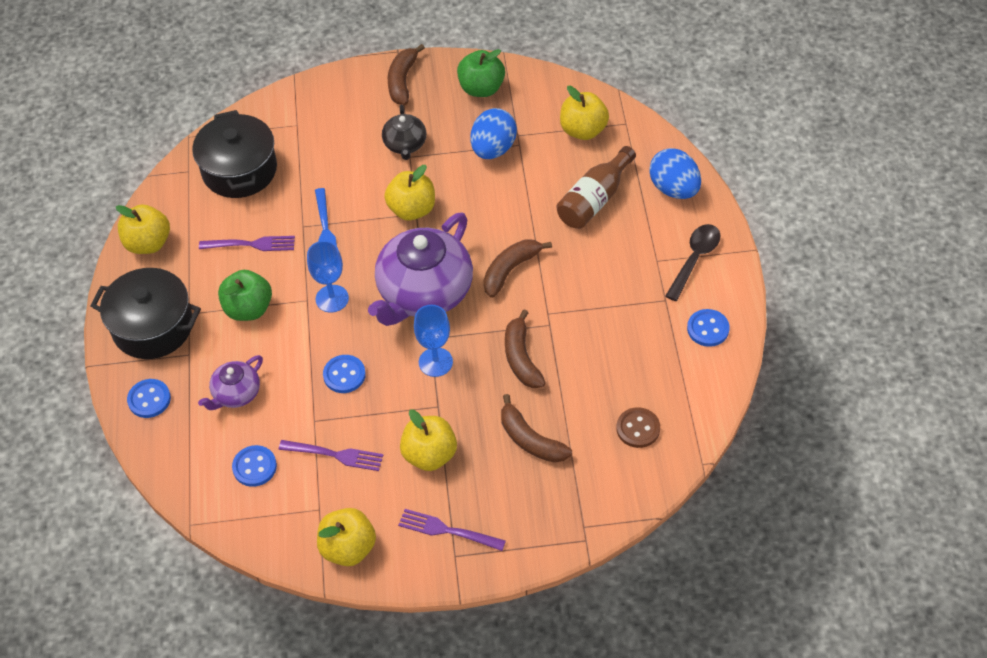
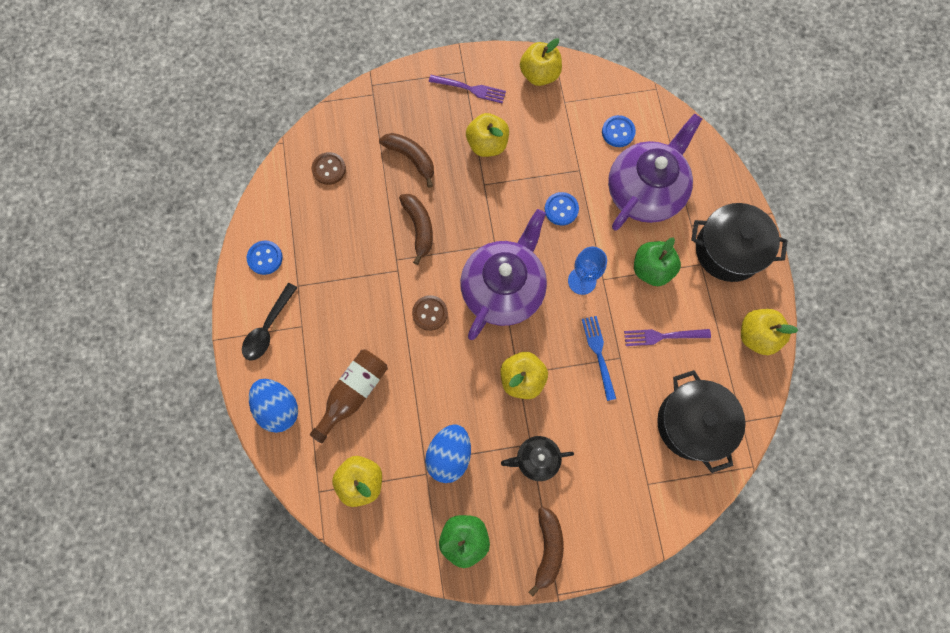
camera: 175 degrees right, 20 degrees up
(149, 399) = (713, 184): blue button -> none
(236, 394) = (645, 191): purple teapot -> purple teapot, size x2.03
(335, 455) = (559, 143): purple fork -> none
(405, 145) = (536, 459): black teapot -> black teapot turned 90 degrees counterclockwise
(435, 362) = (488, 222): blue goblet -> none
(510, 270) = (430, 313): brown banana -> brown button

